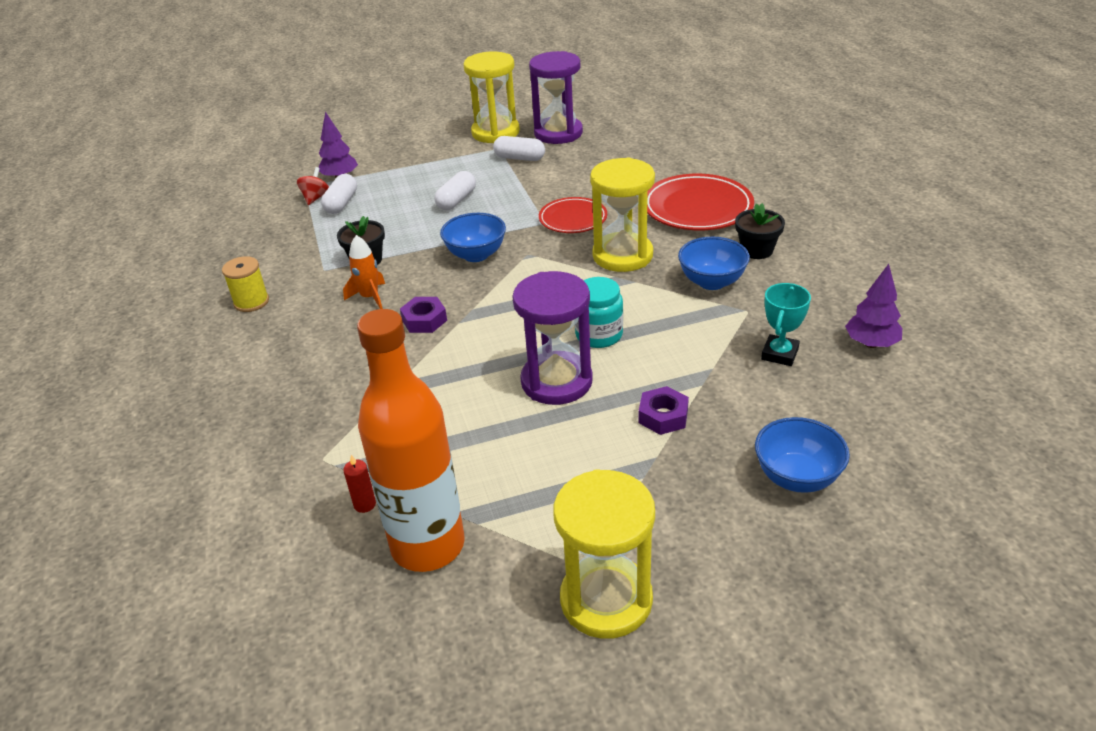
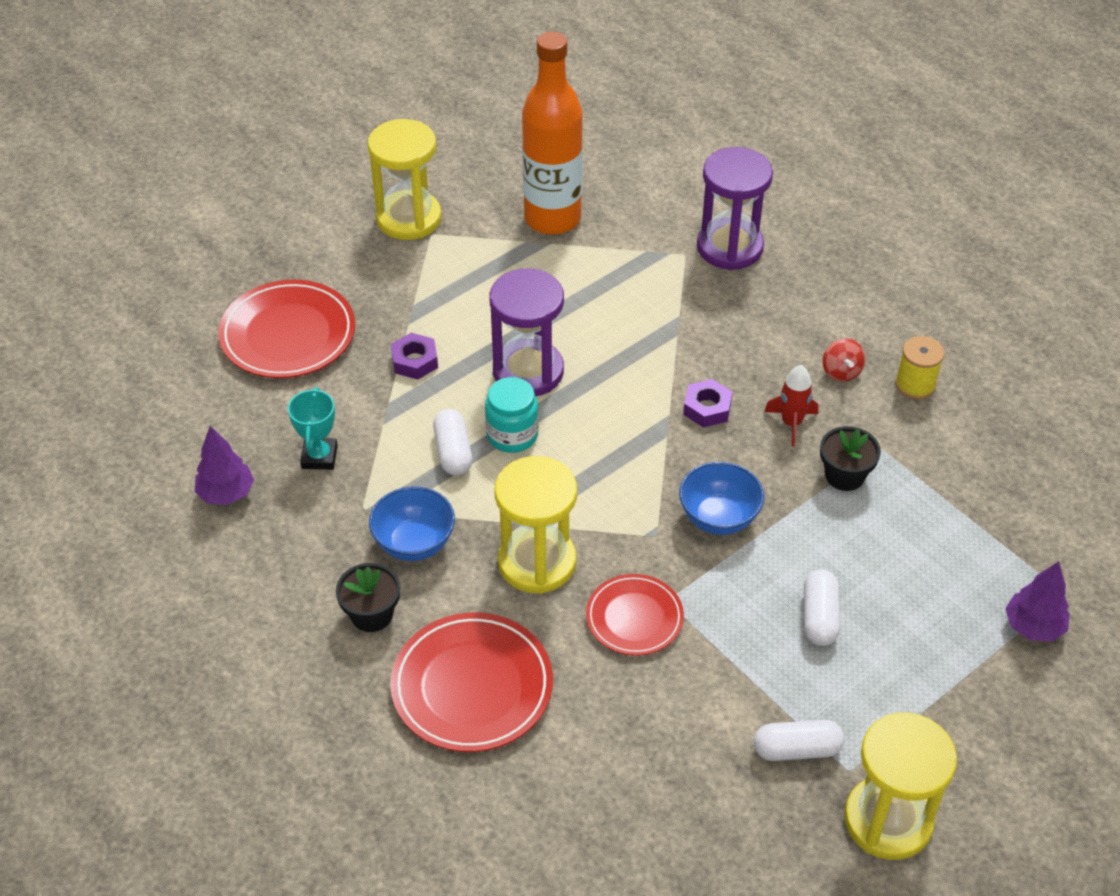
camera: 155 degrees right, 10 degrees up
(315, 198) = (1022, 572): red spinning top -> red spinning top (841, 372)
(341, 203) = (974, 569): white capsule -> white capsule (453, 452)
(365, 504) = (621, 232): red candle -> none
(370, 297) = (791, 423): orange rocket -> red rocket
(558, 133) = (777, 846): purple hourglass -> purple hourglass (729, 247)
(796, 477) = (288, 334): blue bowl -> red plate

